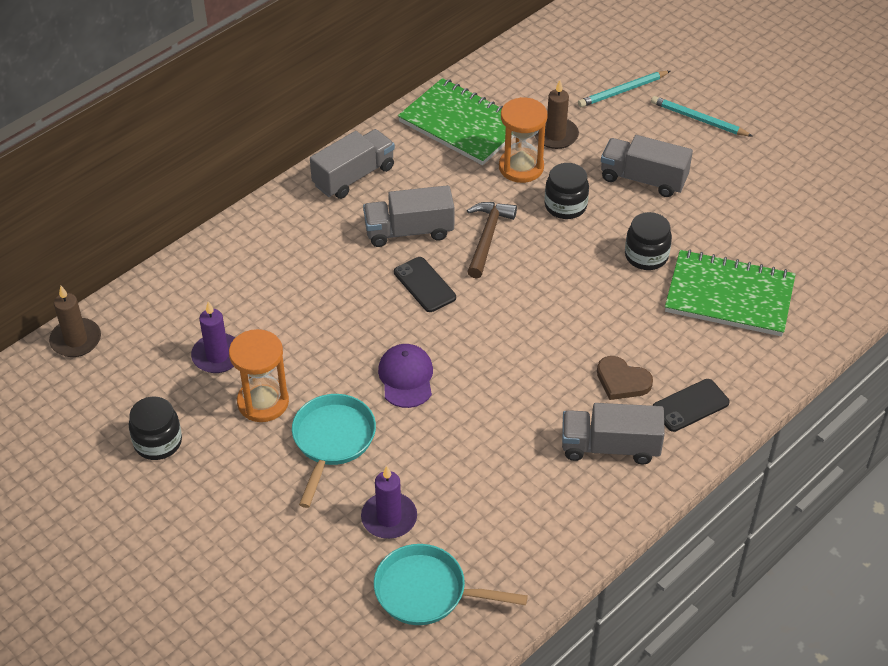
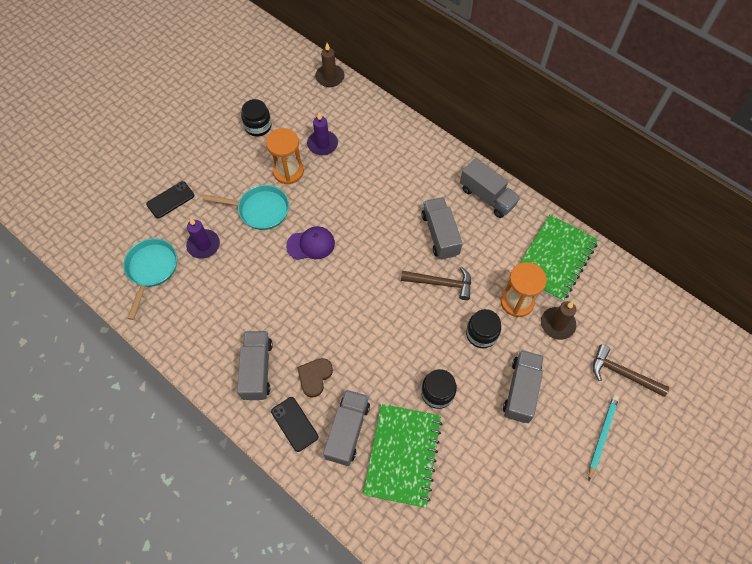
camera: 85 degrees right, 15 degrees up
(424, 285) = (391, 248): black phone -> black phone (170, 200)
(622, 91) = (622, 373): turquoise pencil -> brown hammer
(699, 349) = (347, 431): none -> grey truck

